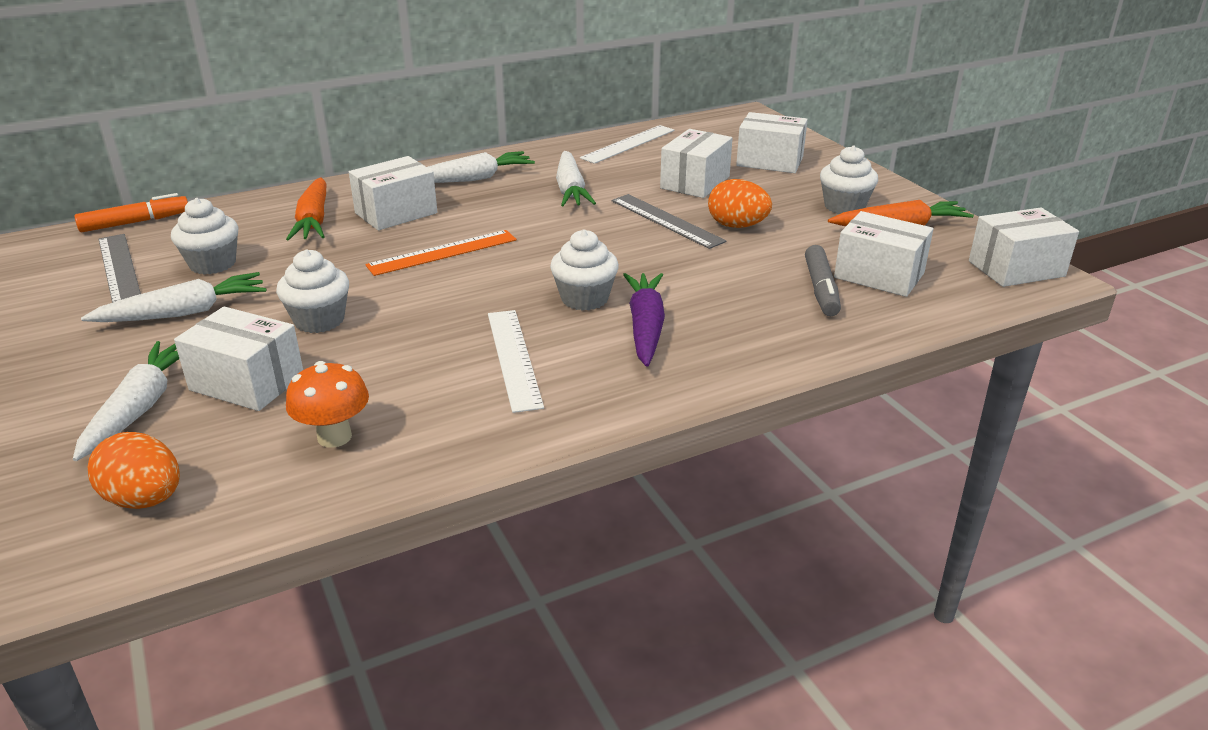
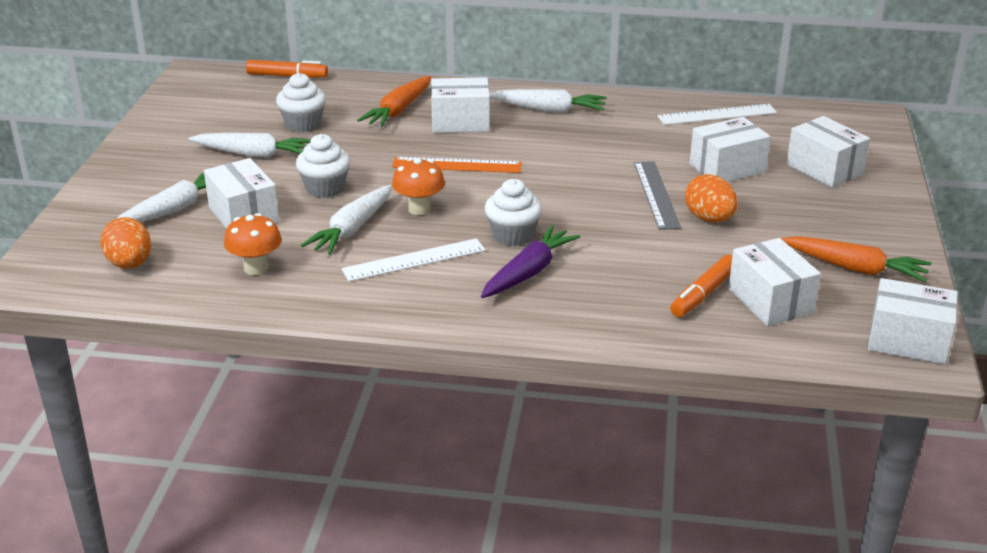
camera: 35 degrees right, 0 degrees up
(119, 268) = (247, 108): grey ruler -> none
(455, 306) = (419, 209): none -> orange mushroom
(514, 358) = (414, 260): white ruler -> white ruler turned 45 degrees clockwise
(570, 190) = (613, 143): white carrot -> white carrot (352, 229)
(821, 289) = (703, 294): grey marker -> orange marker
(844, 207) = (831, 233): white cupcake -> none

